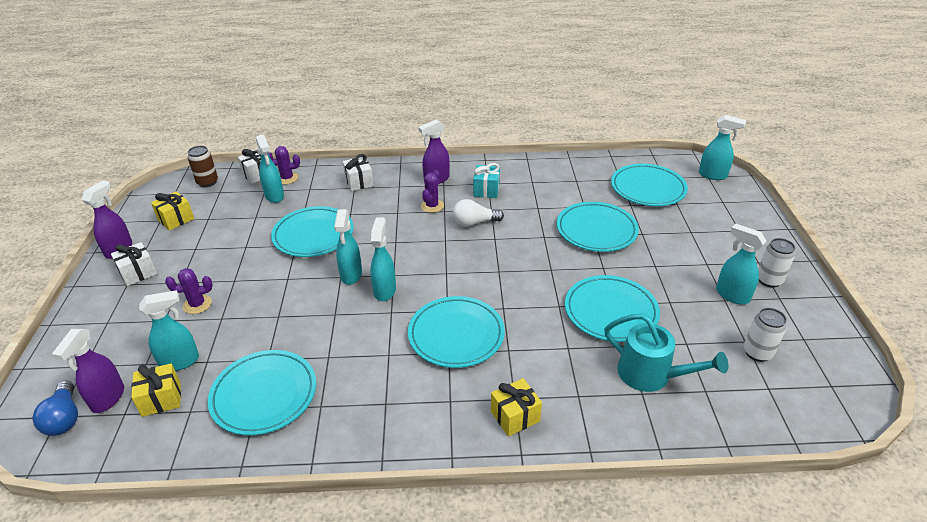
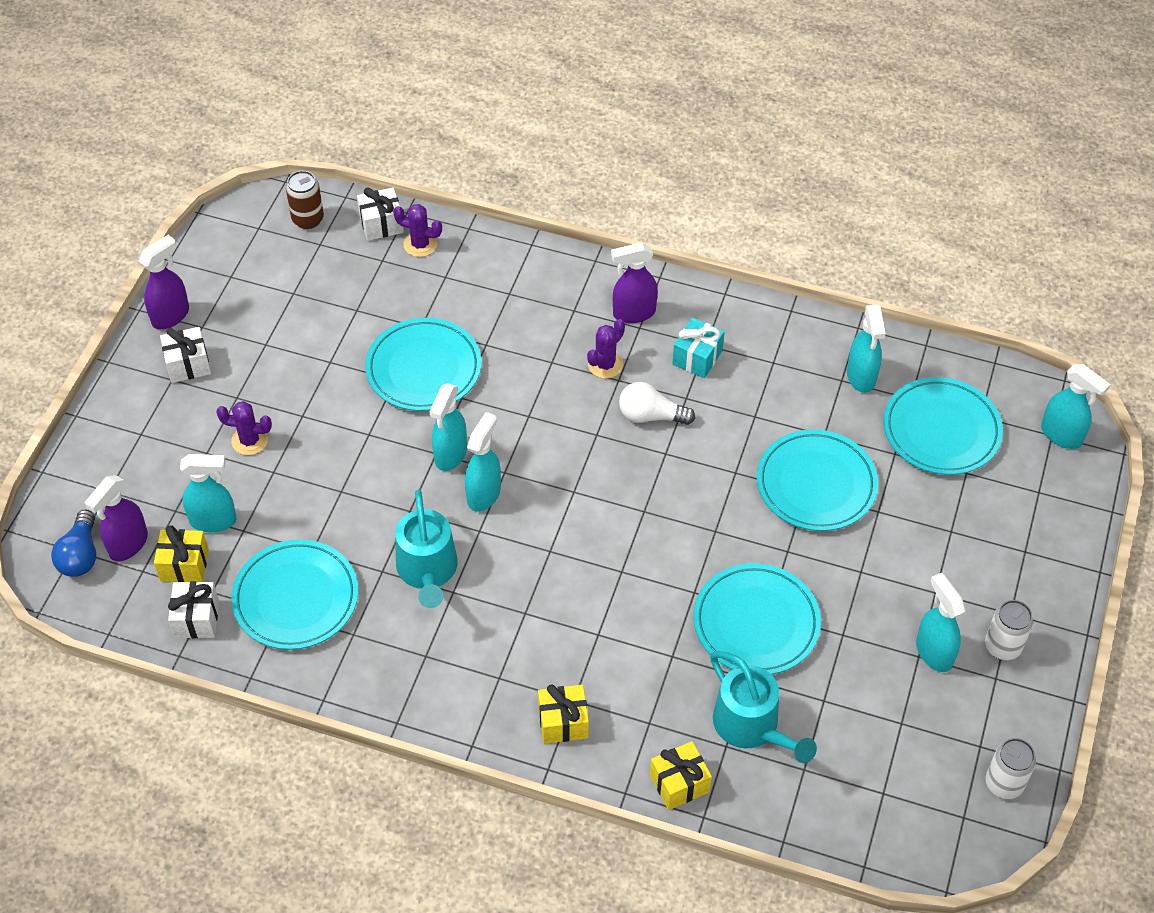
camera: 20 degrees right, 15 degrees up
(176, 219) = (251, 281): yellow gift -> yellow gift (679, 783)
(274, 196) = (393, 276): turquoise spray bottle -> turquoise spray bottle (861, 377)
(359, 182) = (520, 284): white gift -> white gift (197, 619)
(363, 347) = (428, 571): none -> turquoise watering can
(456, 335) = (545, 591): turquoise plate -> none
(757, 352) = (905, 743): white can -> white can (1004, 783)

